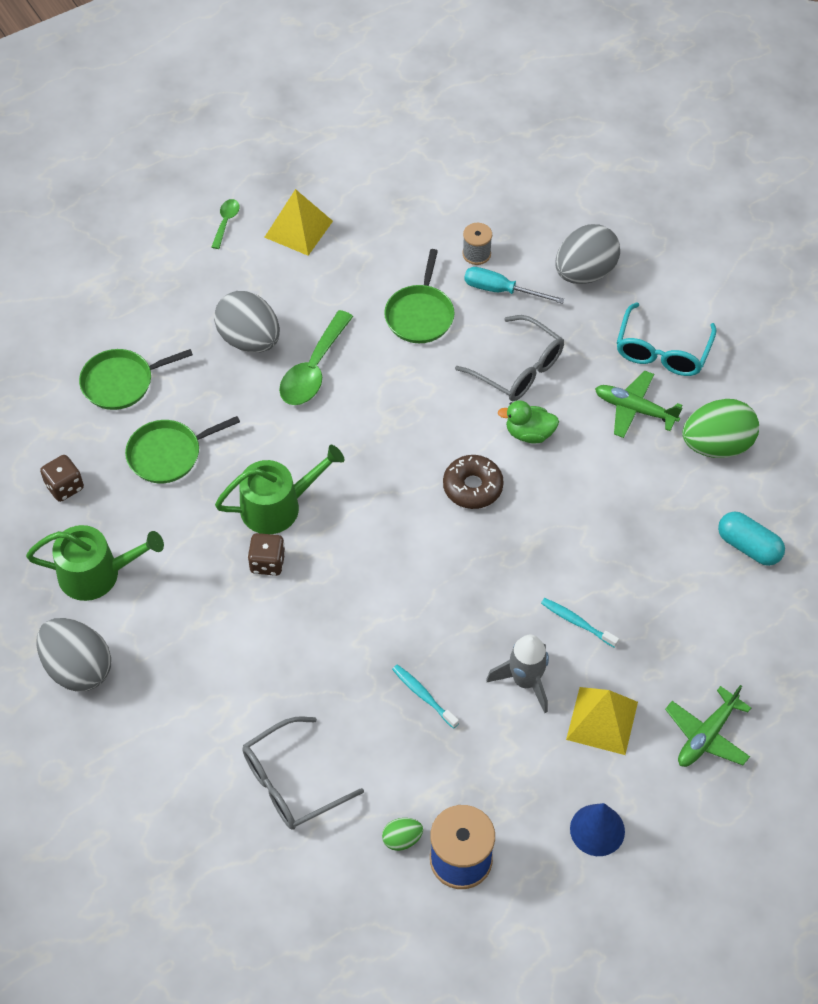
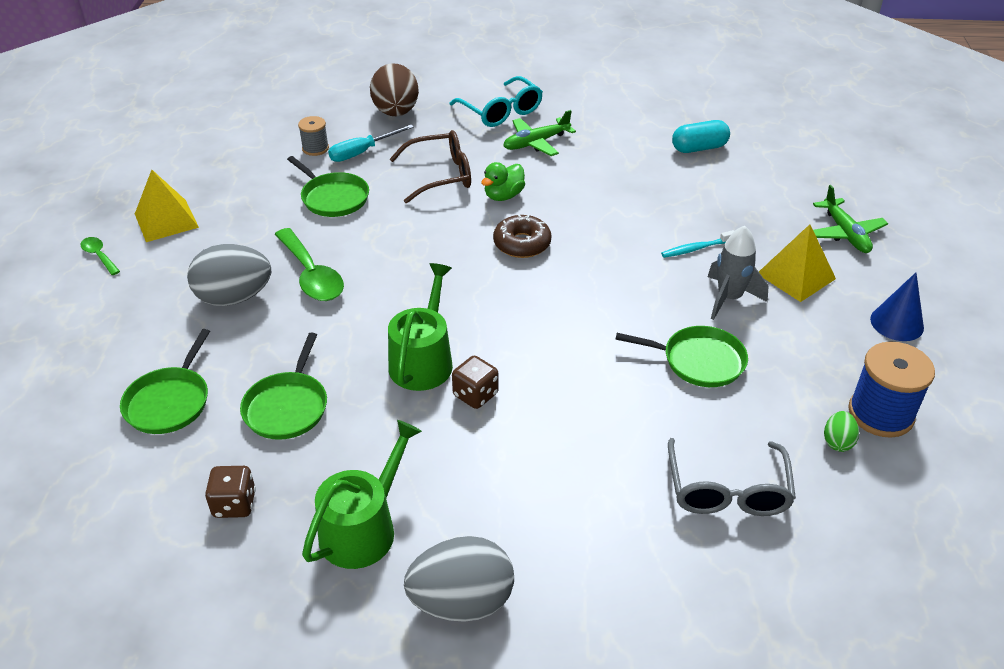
camera: 55 degrees left, 15 degrees down
(423, 696) = (699, 361): turquoise toothbrush -> green pan
(518, 369) = (441, 175): grey glasses -> brown glasses
(585, 272) = (396, 112): grey egg -> brown egg
(716, 445) = (603, 124): green egg -> none

